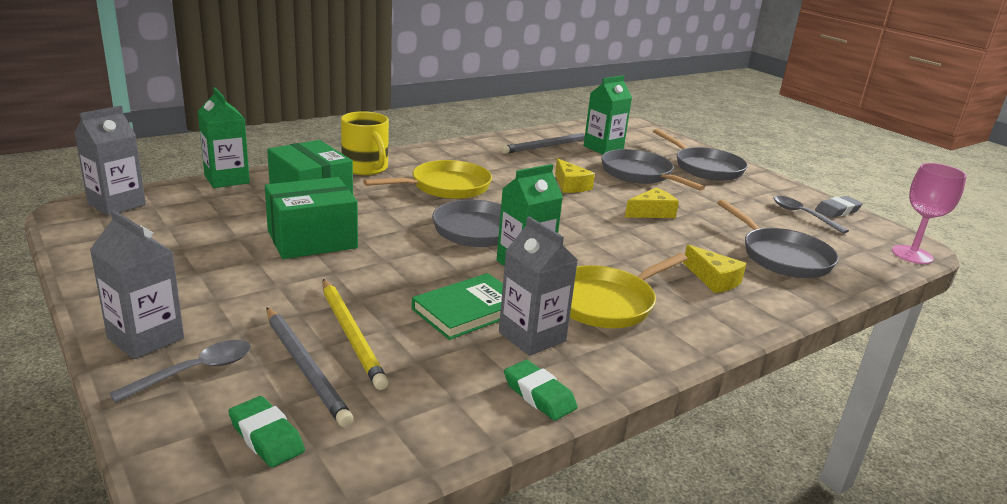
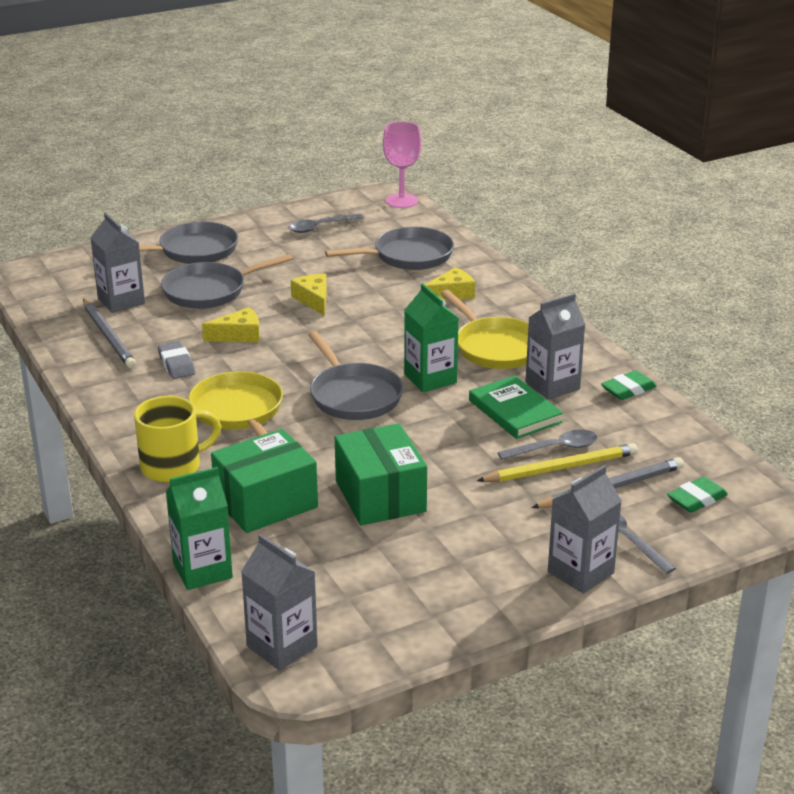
camera: 80 degrees left, 5 degrees up
(392, 333) = (555, 448): none -> grey spoon
(603, 148) = (121, 301): green carton -> grey carton
(837, 211) = (311, 209): grey eraser -> grey eraser (176, 364)

